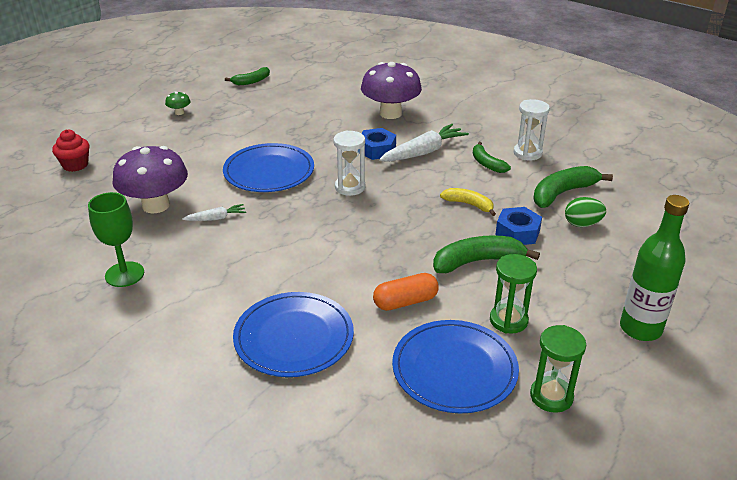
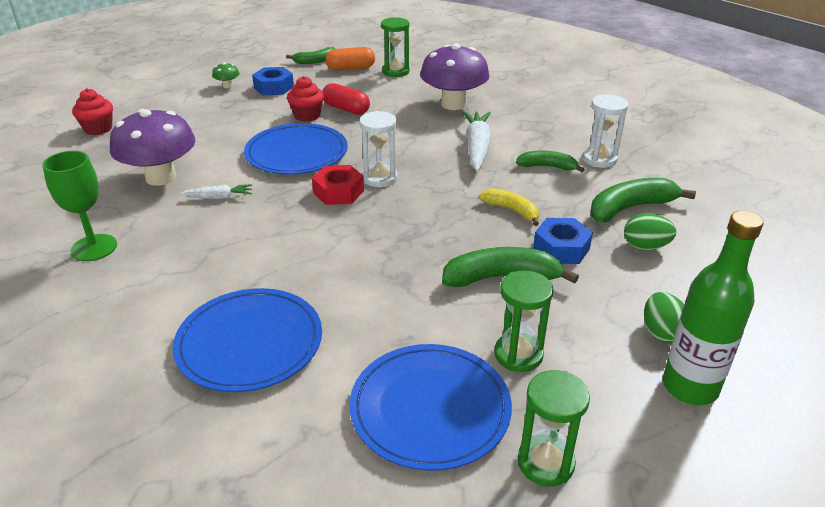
camera: 10 degrees right, 0 degrees up
(264, 135) = (307, 116): none -> red cupcake
(297, 126) = (346, 109): none -> red capsule
(319, 203) = (338, 192): none -> red nut
(329, 86) = (395, 72): none -> green hourglass
(377, 149) = (424, 140): blue nut -> blue nut (274, 87)
(405, 302) = (397, 316): orange capsule -> orange capsule (351, 68)
(423, 152) = (477, 148): white carrot -> white carrot turned 60 degrees counterclockwise
(487, 164) = (547, 167): green banana -> green banana turned 120 degrees clockwise
(611, 291) = (662, 333): none -> green egg

